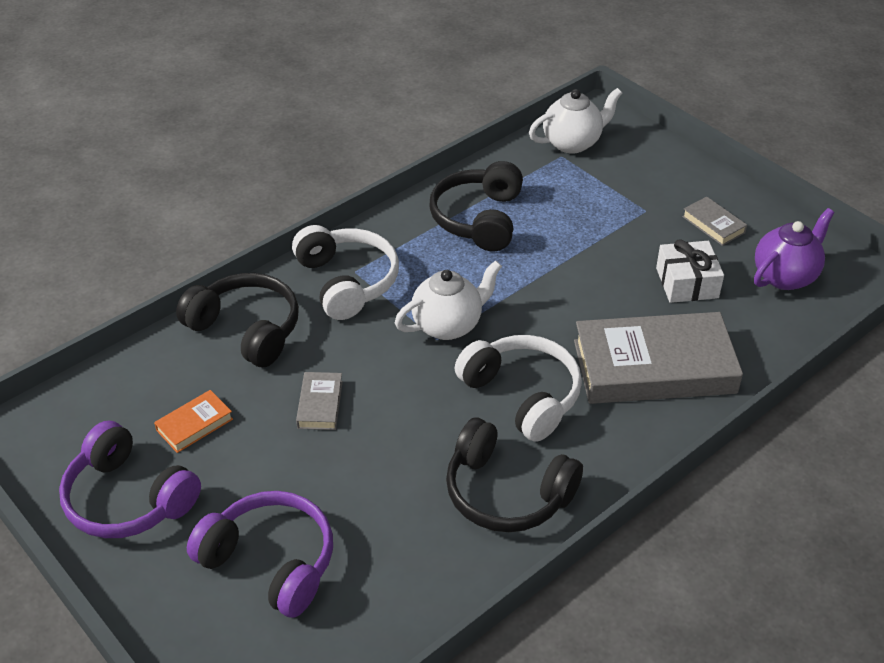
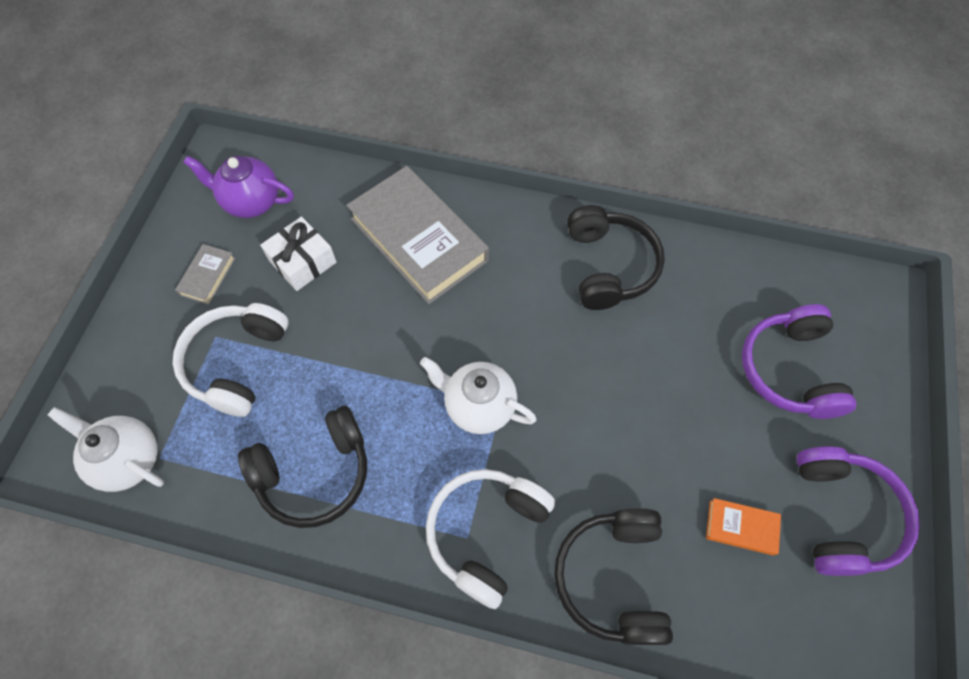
camera: 125 degrees left, 20 degrees up
(320, 404) = (639, 444): grey book -> none
(522, 395) = (514, 307): white headphones -> white headphones (237, 363)

